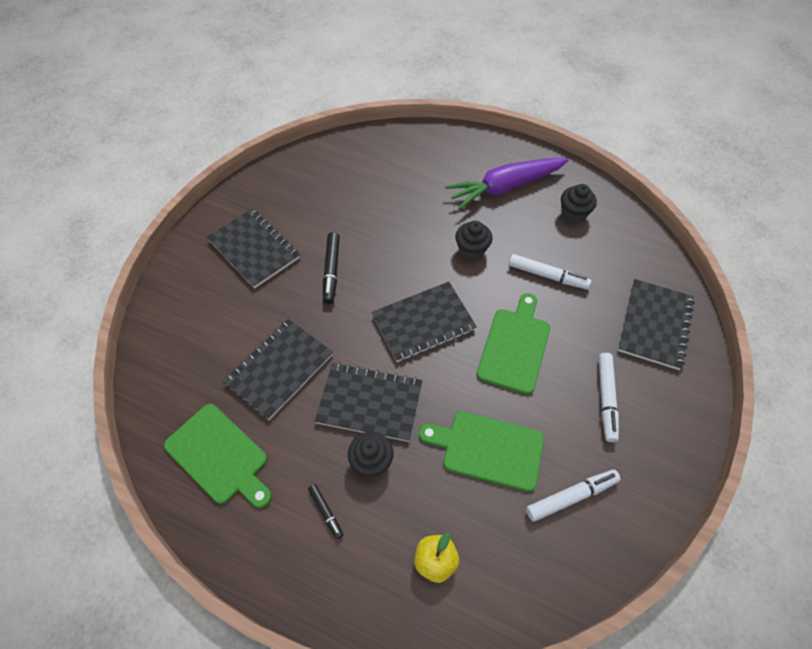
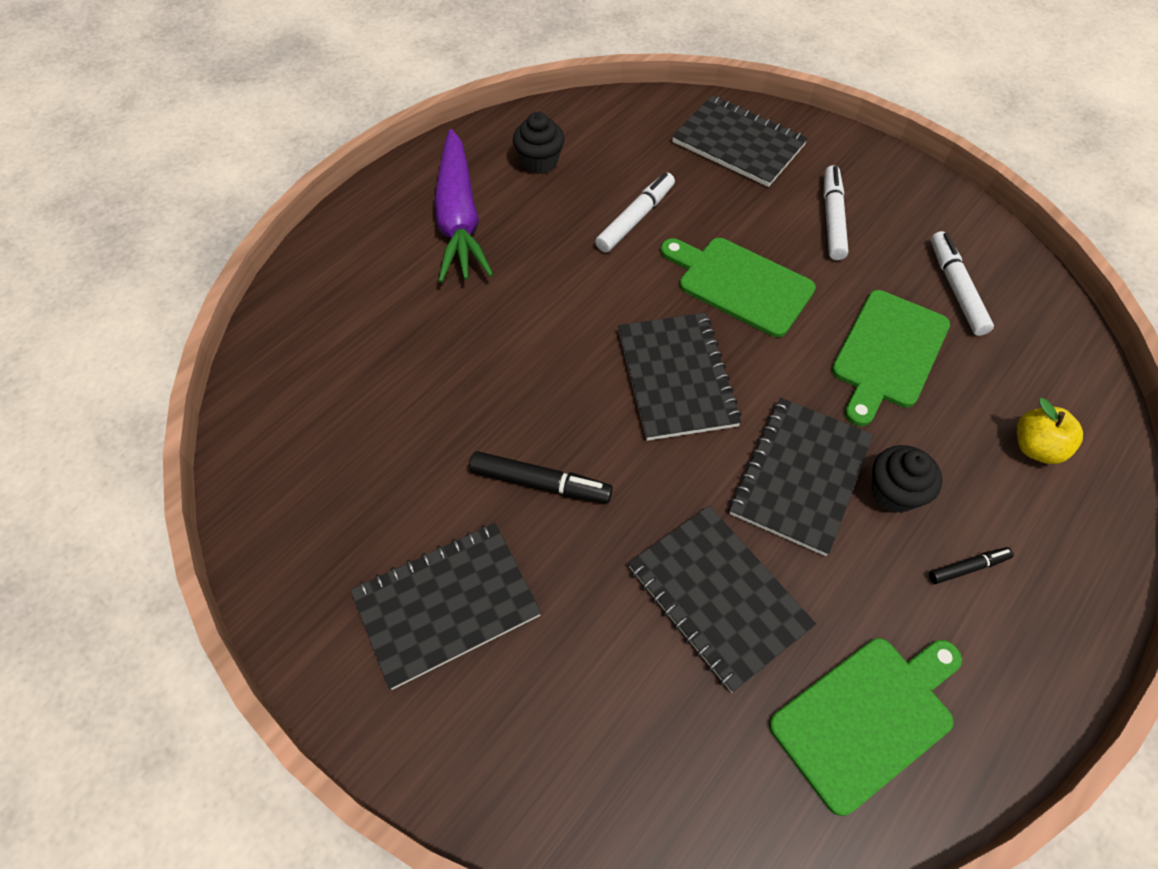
camera: 75 degrees left, 0 degrees up
(471, 250) = (562, 288): black cupcake -> none
(606, 399) = (832, 218): white marker -> white marker turned 105 degrees counterclockwise

